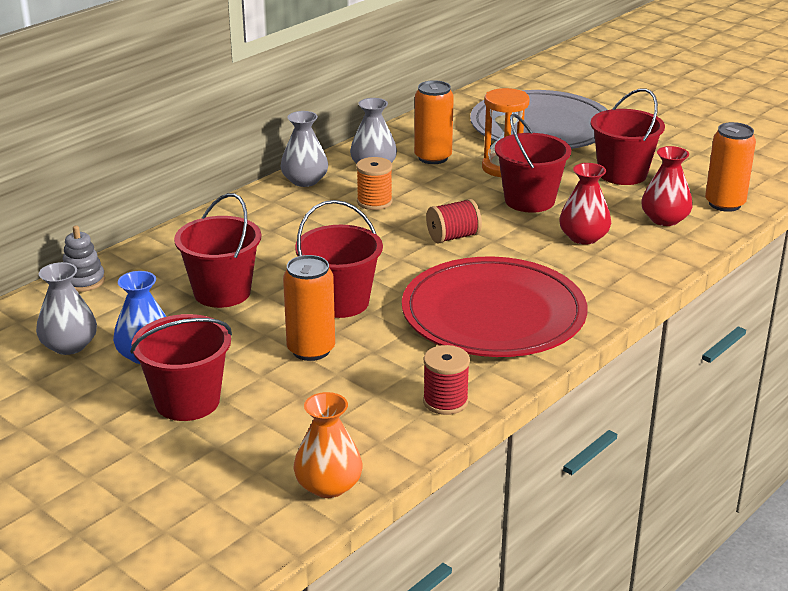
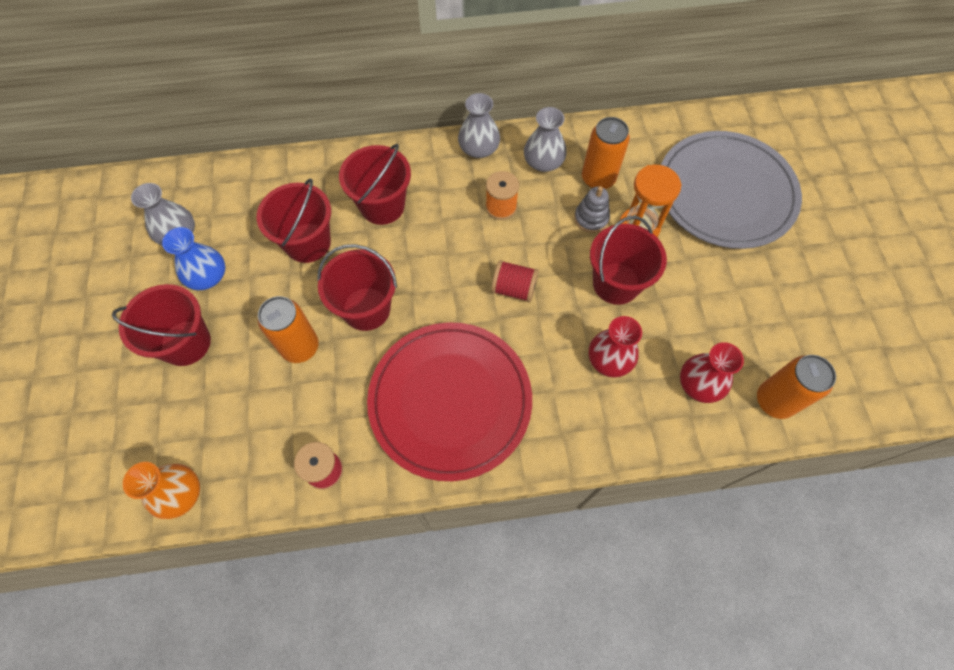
camera: 40 degrees right, 35 degrees up
(83, 281) = (243, 171): grey stacking toy -> grey stacking toy (591, 218)
(622, 174) = (728, 300): red bucket -> red bucket (382, 206)

